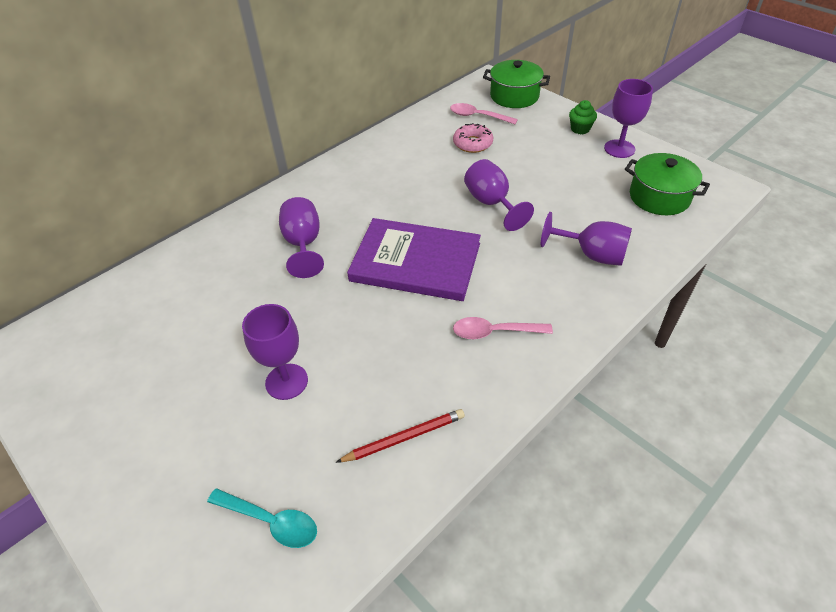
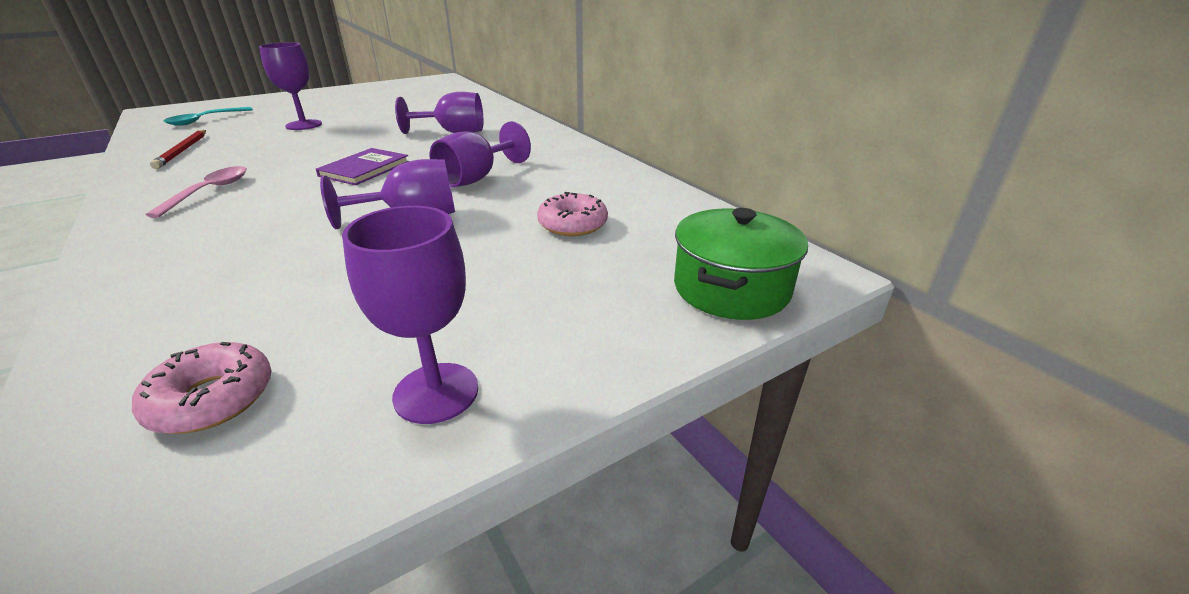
camera: 100 degrees right, 15 degrees down
(415, 262) = (365, 169): purple book -> purple book, size x0.54
(477, 116) = (657, 239): pink spoon -> none
(580, 129) = (557, 350): green cupcake -> none
(592, 255) = (206, 272): purple goblet -> purple goblet (476, 178)
(659, 197) = (212, 399): green pot -> pink donut

